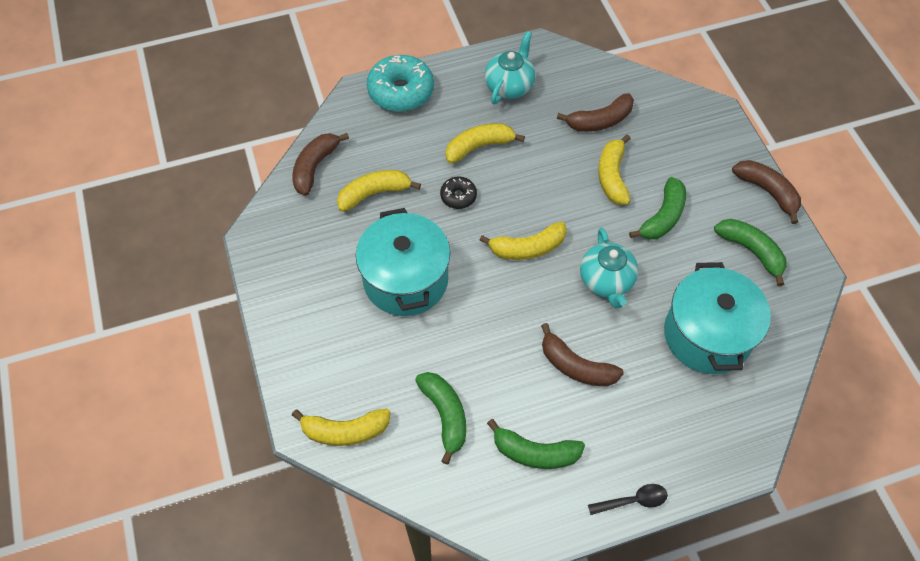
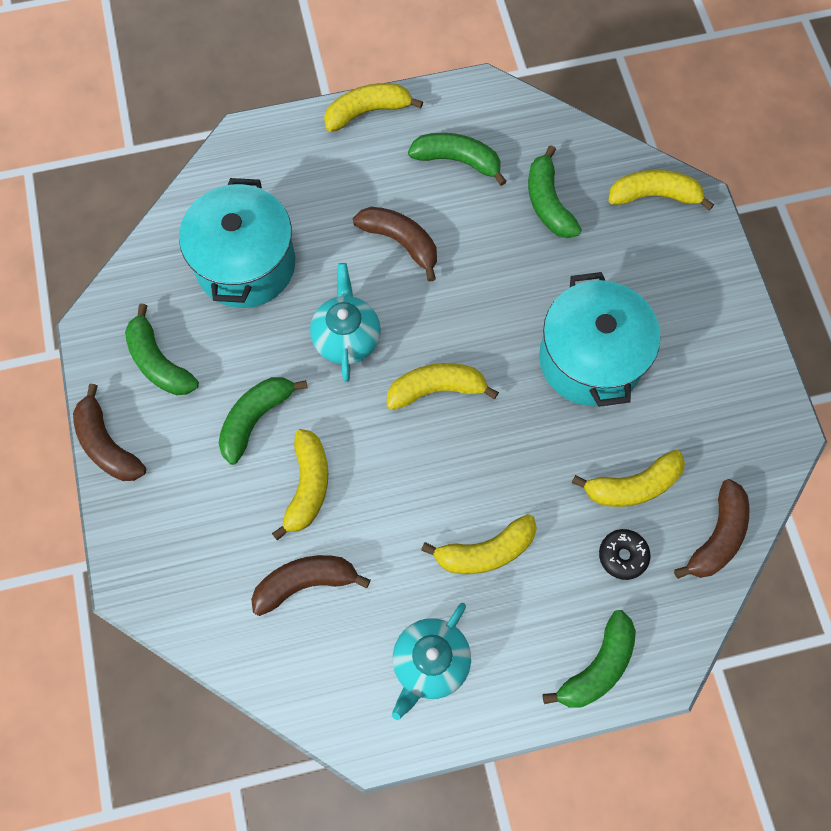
camera: 175 degrees left, 10 degrees up
(401, 91) = (597, 666): turquoise donut -> green banana
(458, 196) = (519, 472): black donut -> black donut (622, 556)
(633, 501) = (367, 111): black spoon -> yellow banana

